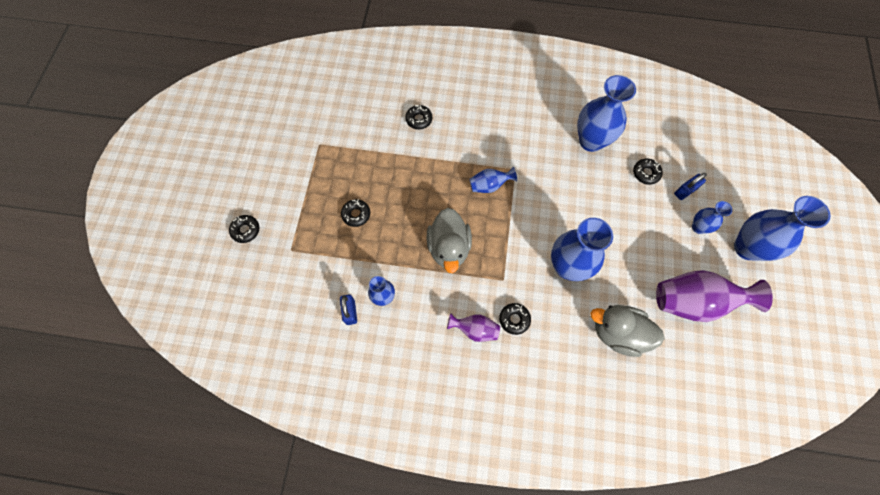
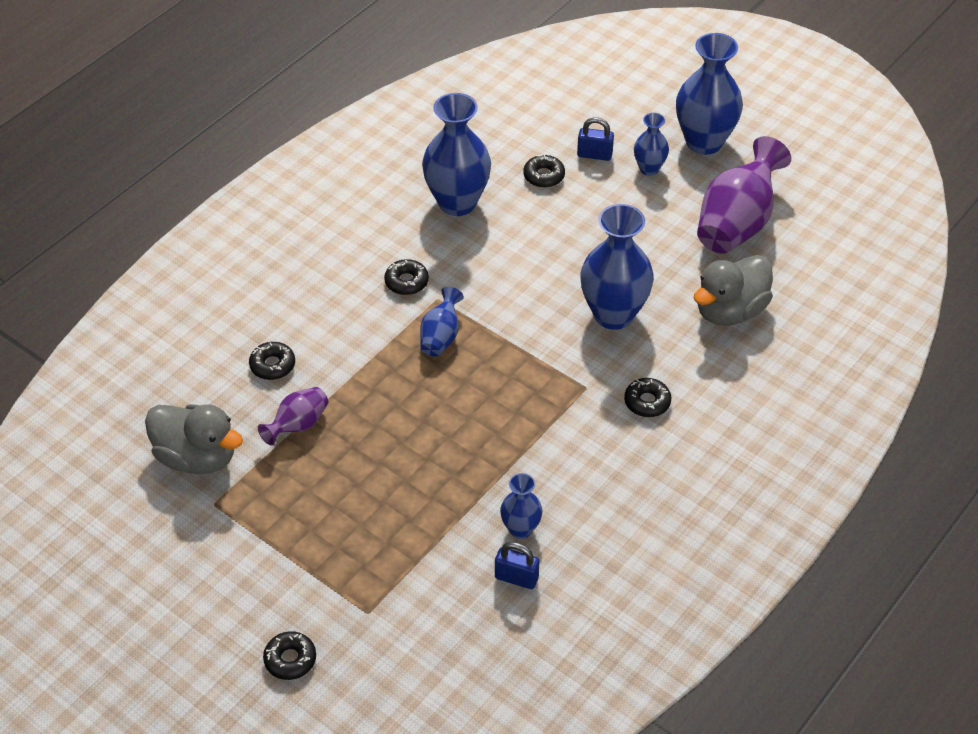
camera: 60 degrees left, 20 degrees down
(356, 214) = (370, 507): black donut -> black donut (406, 282)
(449, 247) = (500, 423): grey duck -> grey duck (197, 457)
(474, 329) = (633, 449): purple vase -> purple vase (298, 425)
(684, 191) = (594, 155): blue padlock -> blue padlock turned 75 degrees counterclockwise

